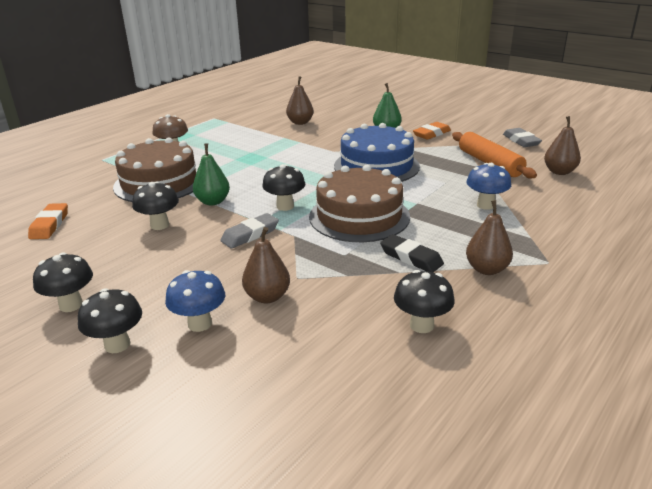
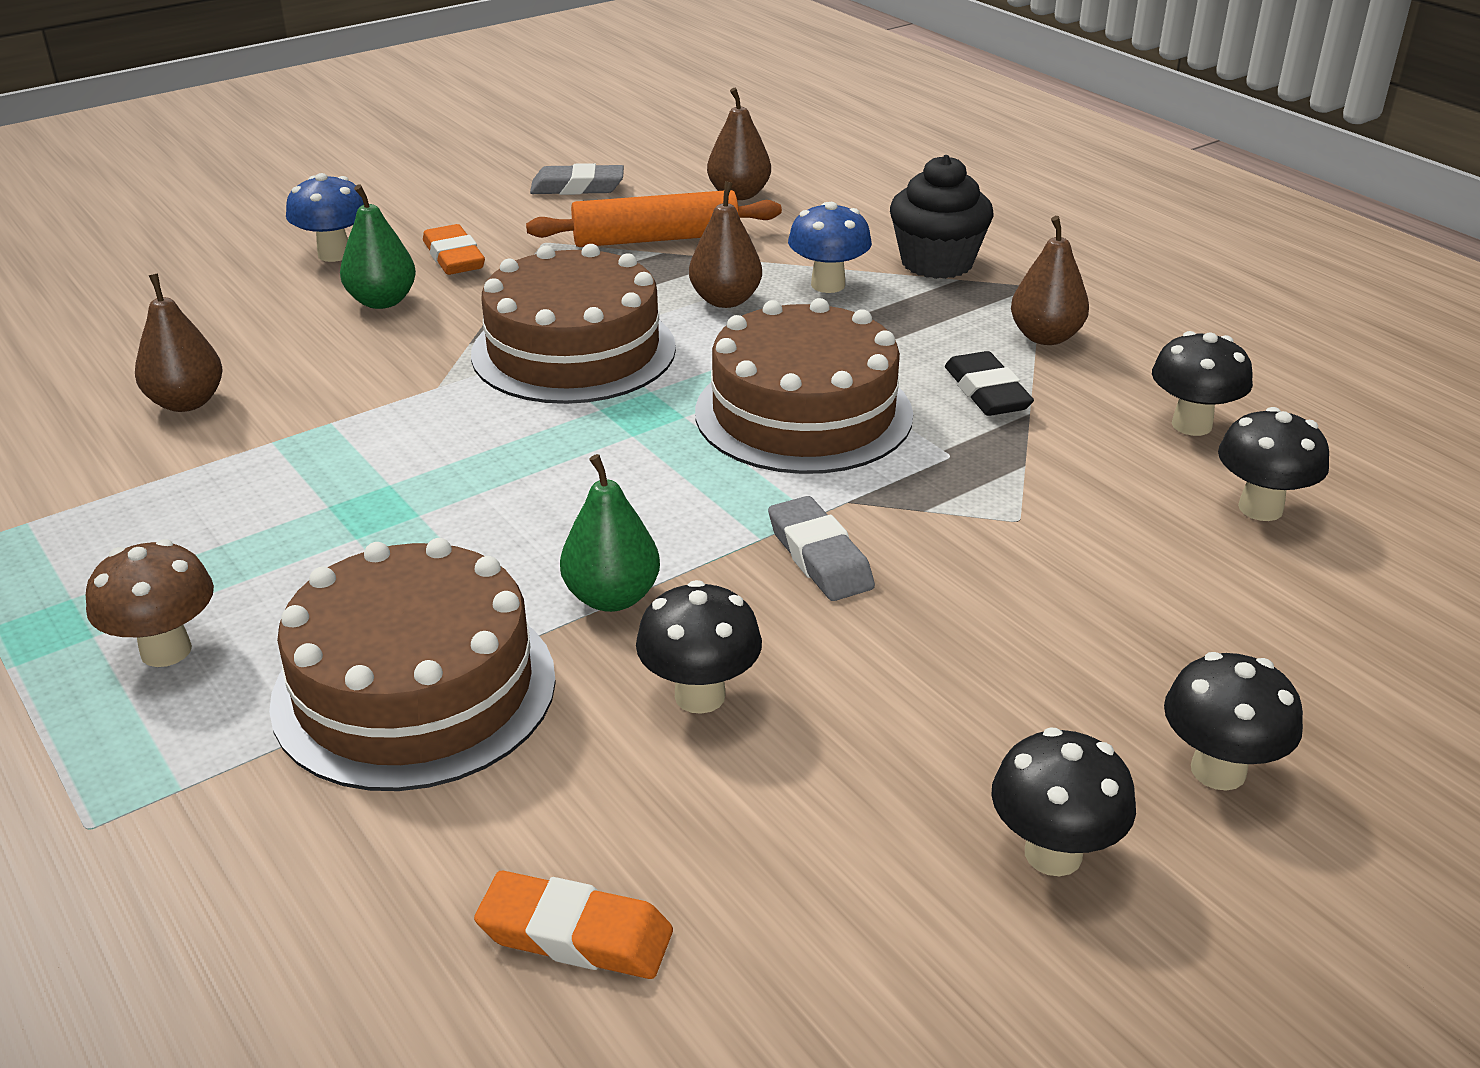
camera: 75 degrees left, 5 degrees up
(200, 324) = (1158, 653): blue mushroom -> blue mushroom (334, 254)
(267, 297) = (1080, 562): brown pear -> brown pear (725, 300)
(285, 206) = (704, 494): black mushroom -> black mushroom (1260, 508)
(376, 166) = (573, 351): blue cake -> brown cake
(411, 258) = (987, 392): black eraser -> black eraser turned 75 degrees counterclockwise
(543, 229) = (937, 263): none -> black cupcake

